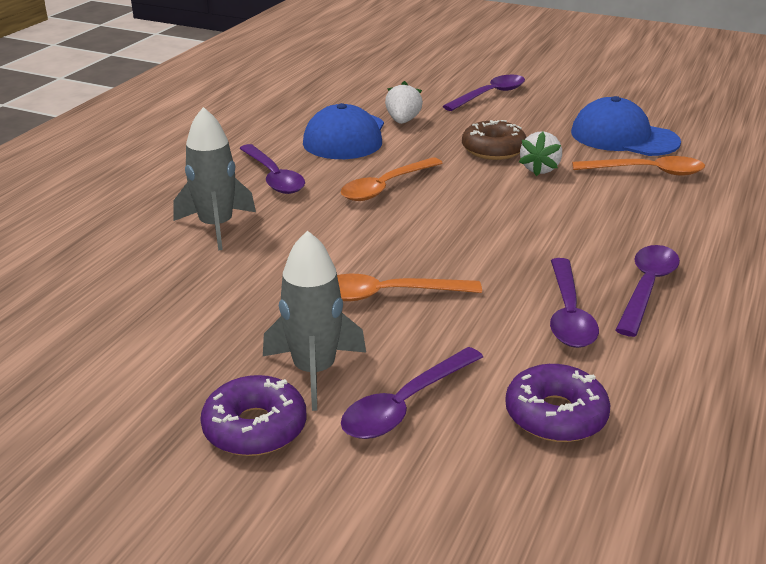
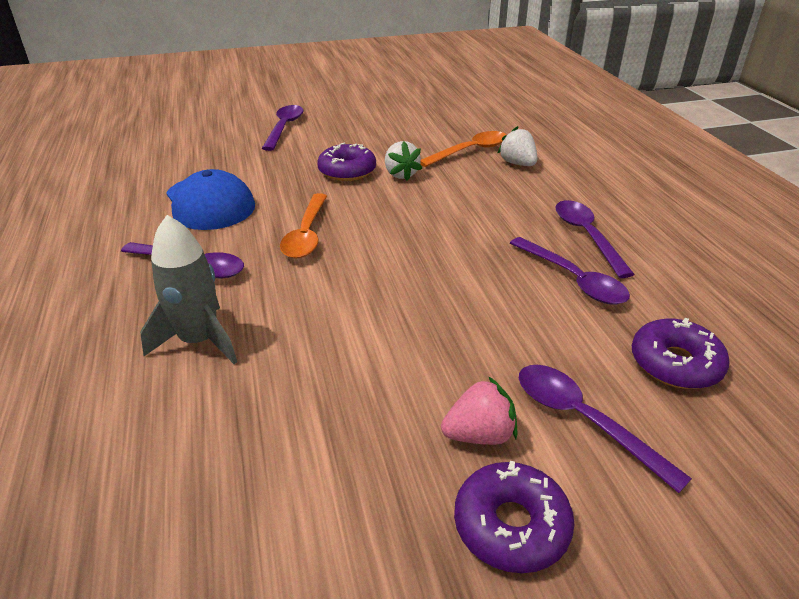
camera: 40 degrees left, 5 degrees up
(314, 371) = (479, 434): grey rocket -> pink strawberry
(388, 295) = (438, 329): orange spoon -> none
(403, 121) = (242, 171): white strawberry -> white strawberry (517, 164)
(405, 405) = (583, 420): purple spoon -> purple spoon turned 135 degrees clockwise
(493, 150) = (347, 171): brown donut -> purple donut
(623, 137) = (421, 131): blue cap -> none

